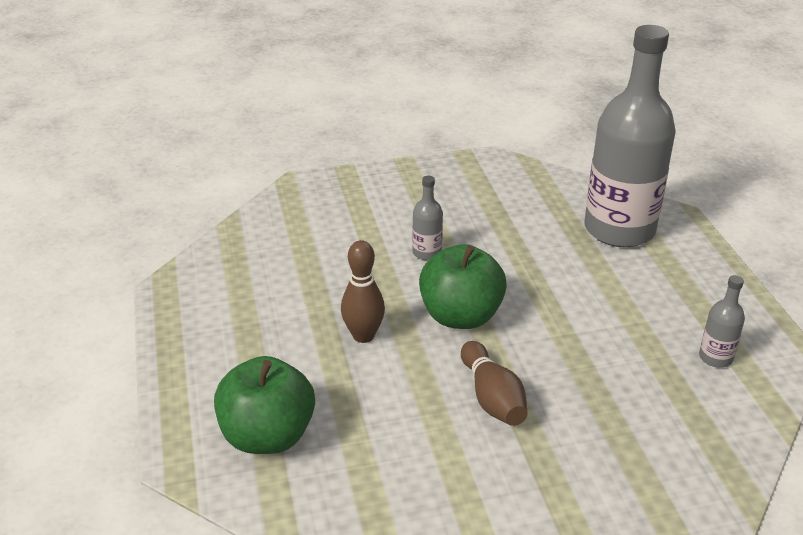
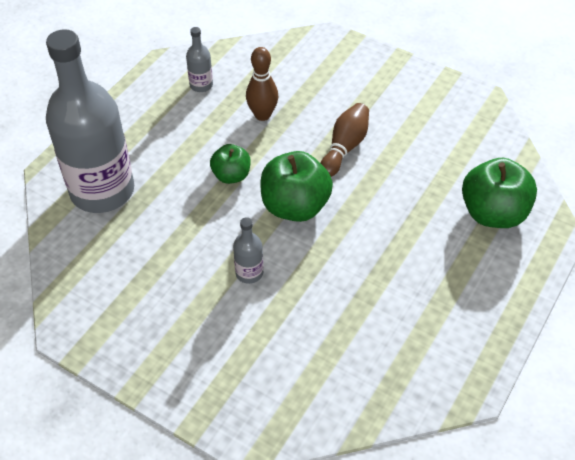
camera: 135 degrees left, 15 degrees up
(363, 335) = (371, 238): brown bowling pin -> brown bowling pin (262, 115)
(549, 303) = (231, 175): none -> green apple

